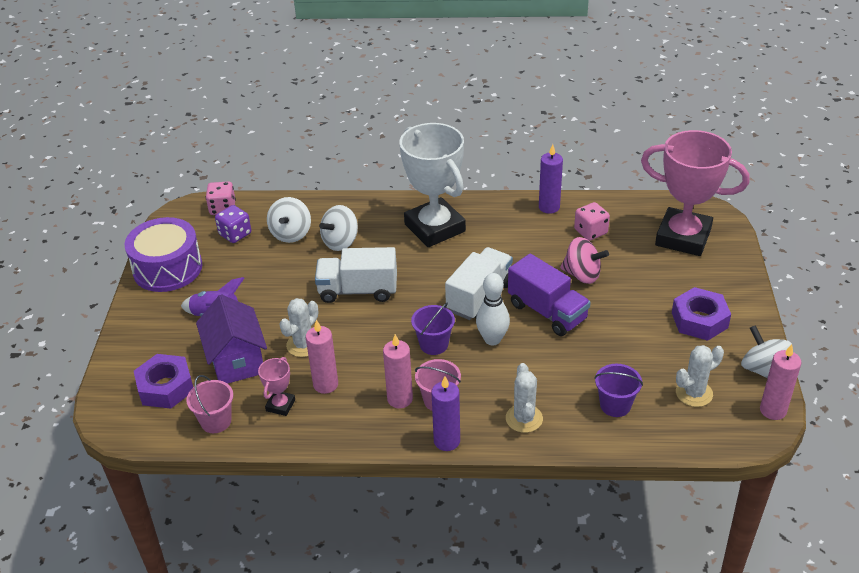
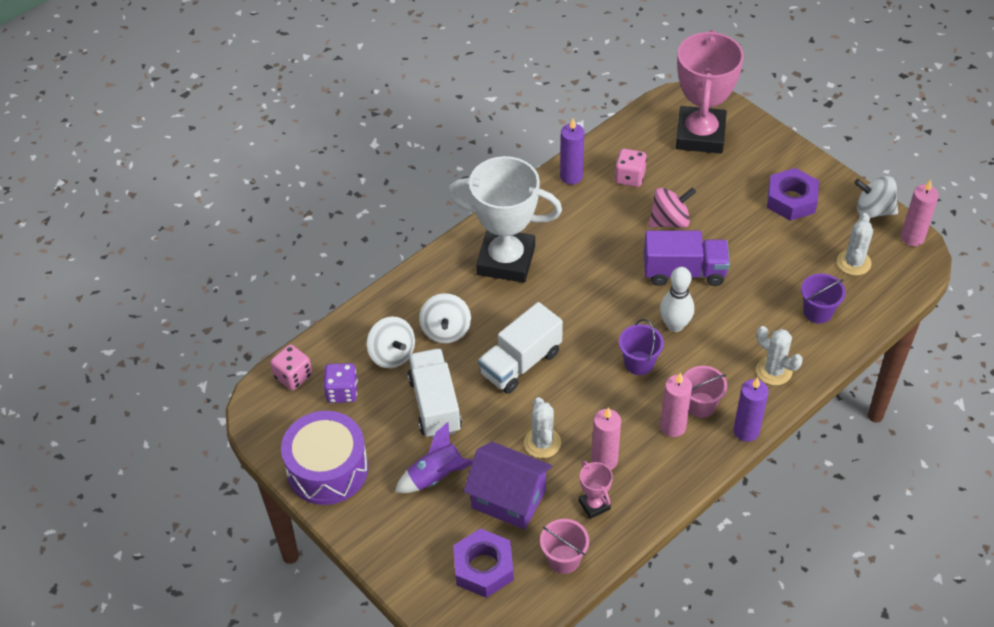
camera: 45 degrees left, 10 degrees up
(479, 297) = (620, 297): white truck -> white truck (435, 405)
(683, 237) = (700, 135): pink trophy -> pink trophy turned 60 degrees counterclockwise

